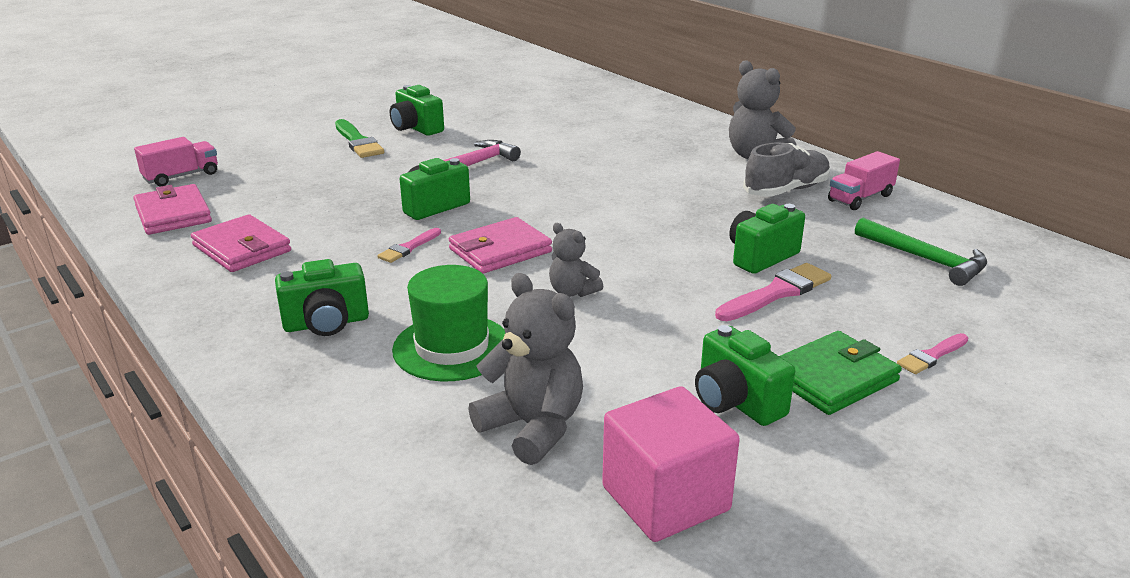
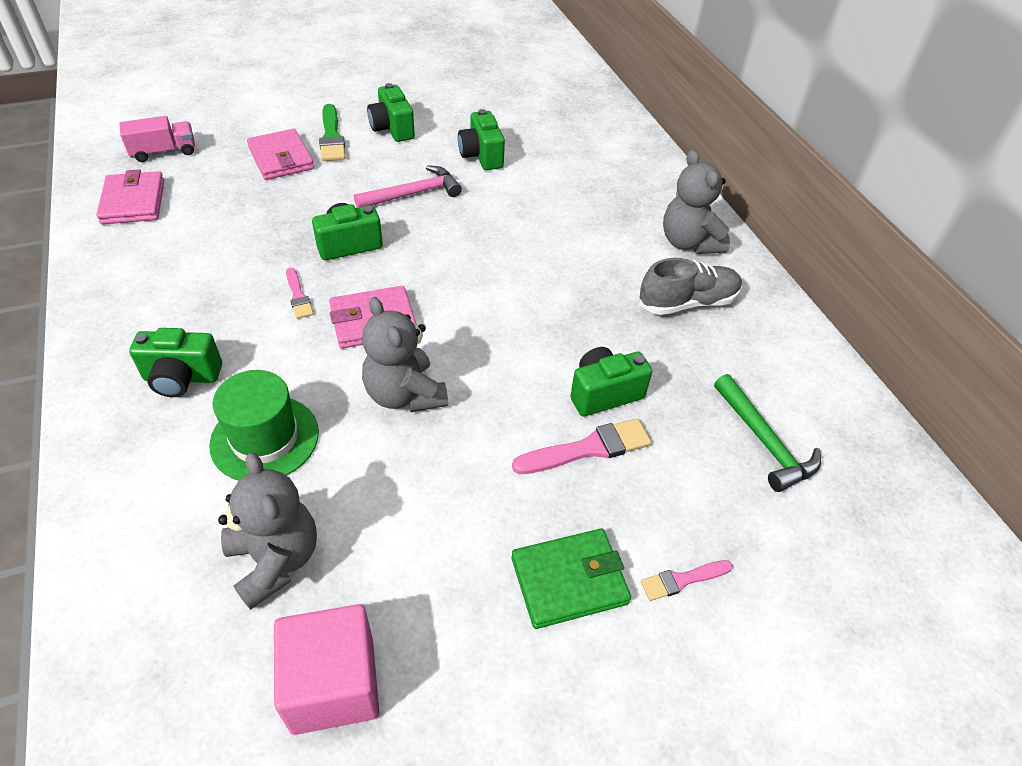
camera: 15 degrees right, 20 degrees up
(242, 248) = (164, 261): pink wallet -> pink wallet (281, 158)
(408, 248) = (298, 296): pink brush -> pink brush turned 75 degrees counterclockwise
(572, 292) = (405, 394): grey teddy bear -> grey teddy bear, size x1.69
(736, 402) = (463, 584): green camera -> green camera (481, 156)
(860, 198) = (755, 333): pink truck -> none

